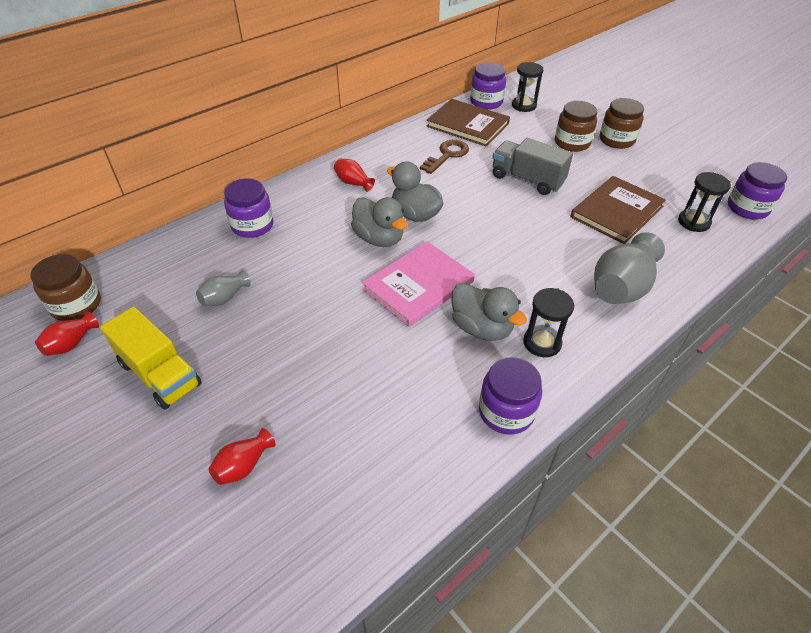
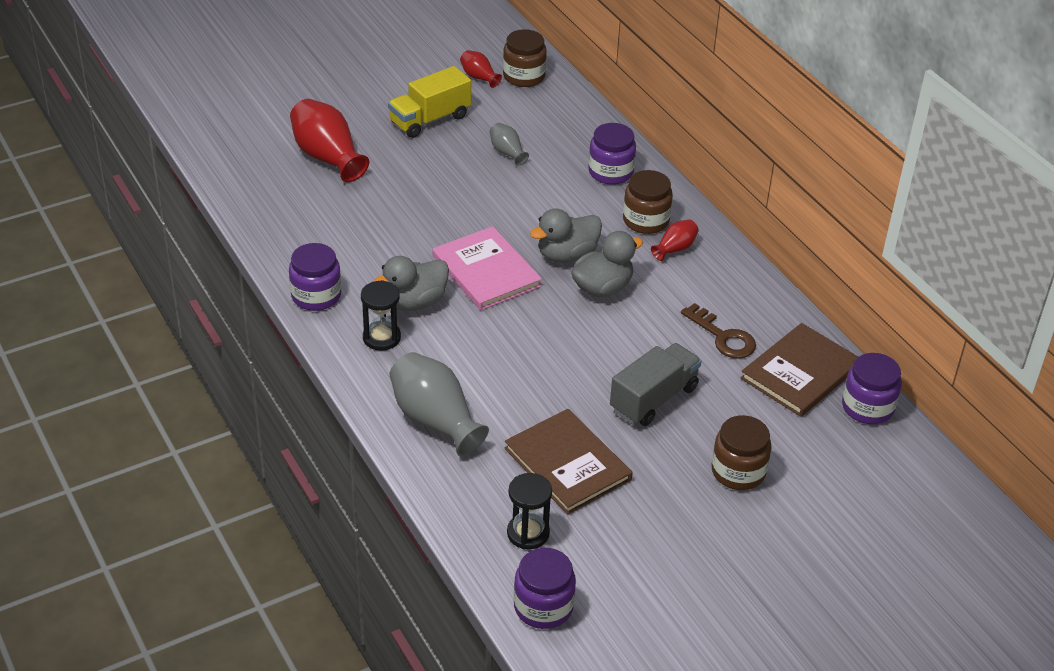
camera: 100 degrees right, 5 degrees down
(243, 465) = (327, 157): red vase -> red vase, size x1.97
(524, 106) = (853, 448): black hourglass -> none
(616, 140) = (740, 526): brown jar -> brown jar (646, 220)

